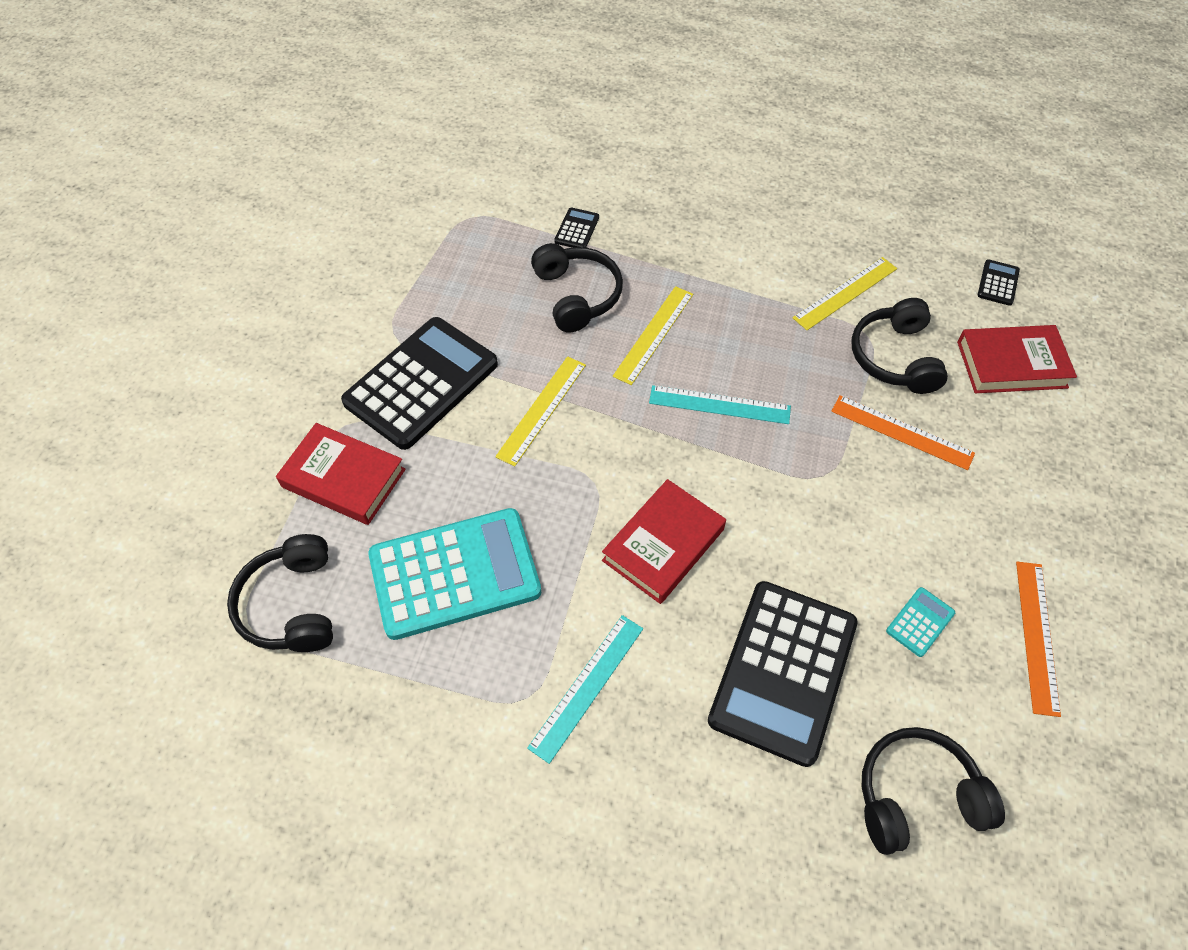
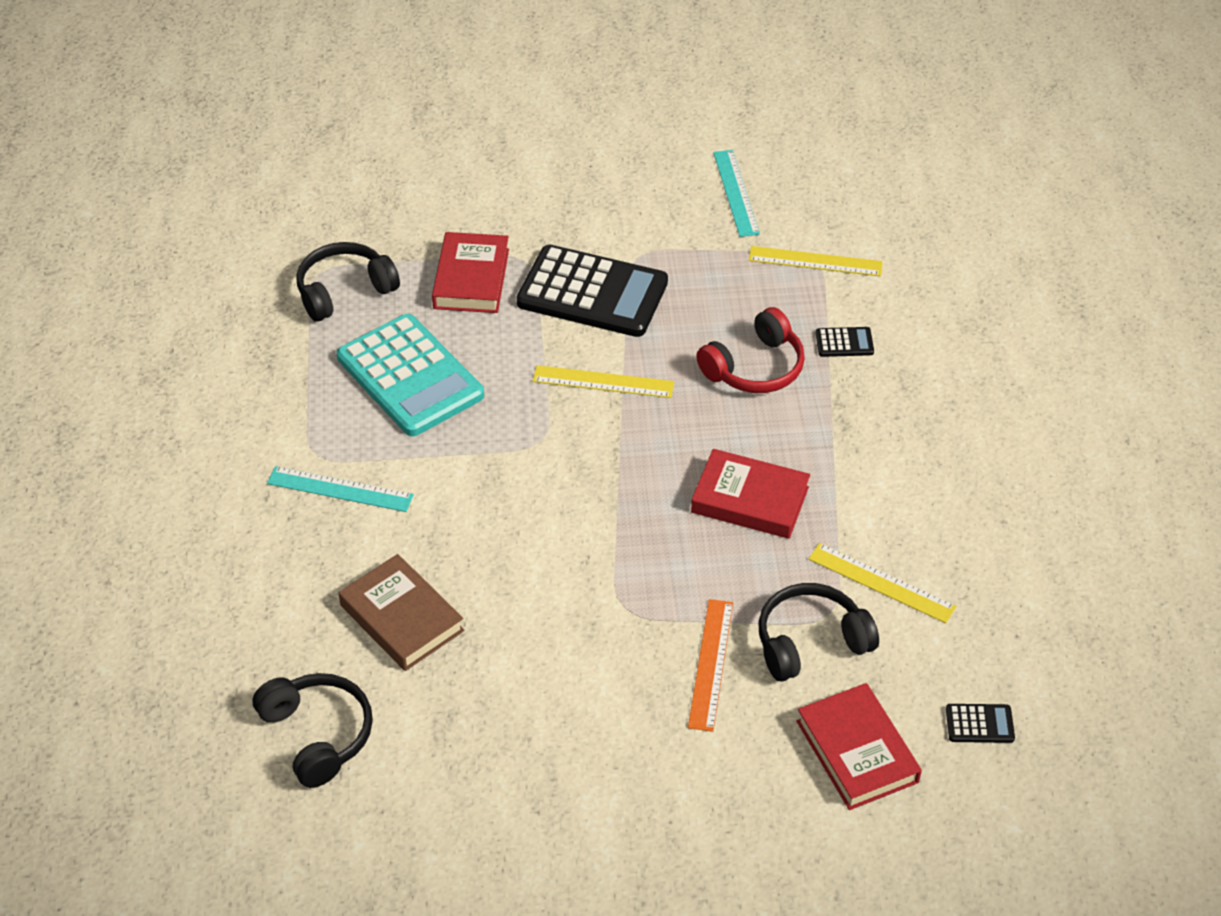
camera: 70 degrees right, 10 degrees down
(576, 296) = (754, 367): black headphones -> red headphones
(653, 334) = (736, 438): yellow ruler -> yellow ruler (815, 261)
(663, 545) = (495, 505): red book -> red book (750, 500)
(719, 405) = (673, 509): turquoise ruler -> turquoise ruler (735, 193)
(783, 671) = (401, 618): black calculator -> brown book
(920, 622) = (490, 712): turquoise calculator -> none
(1037, 636) = (512, 810): orange ruler -> none

